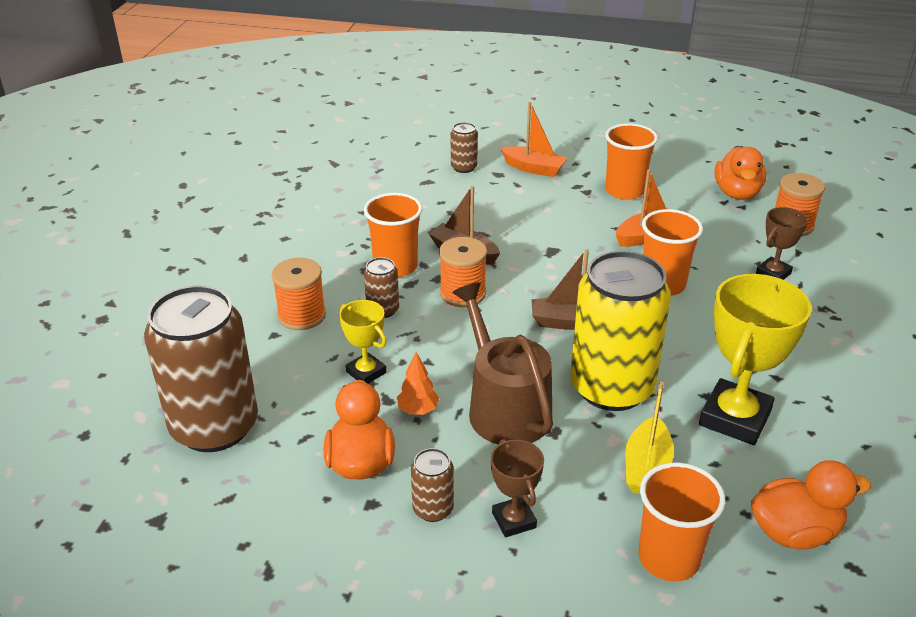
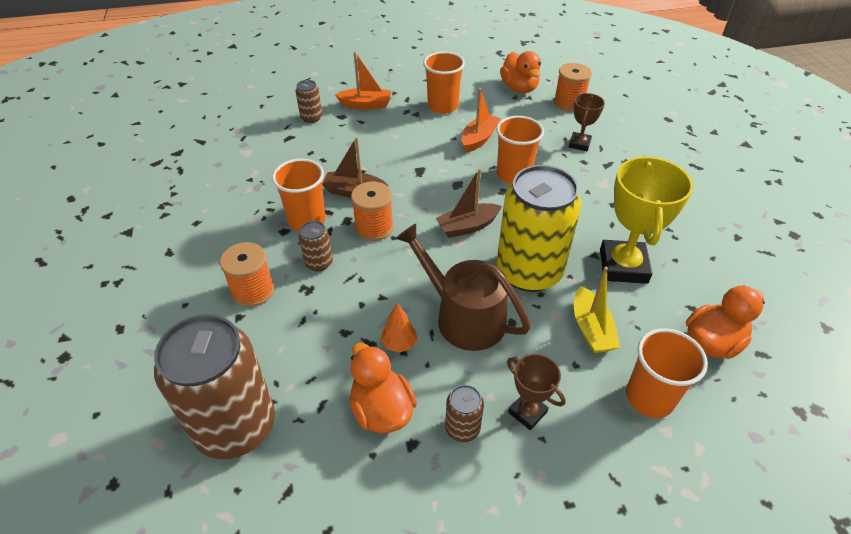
camera: 25 degrees left, 10 degrees up
(366, 372) = (338, 324): yellow trophy -> none

